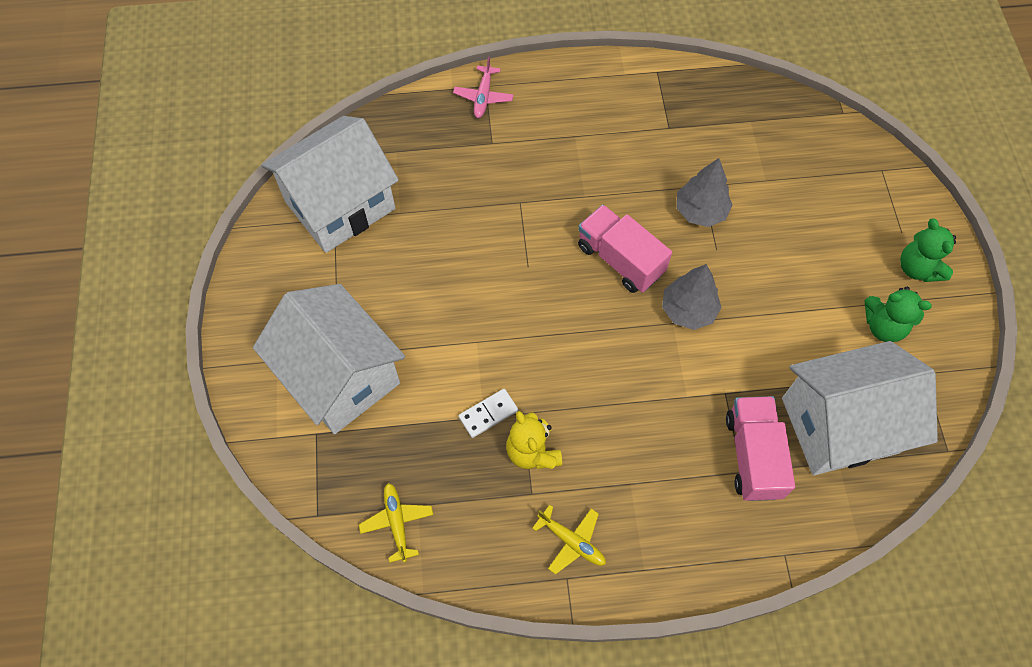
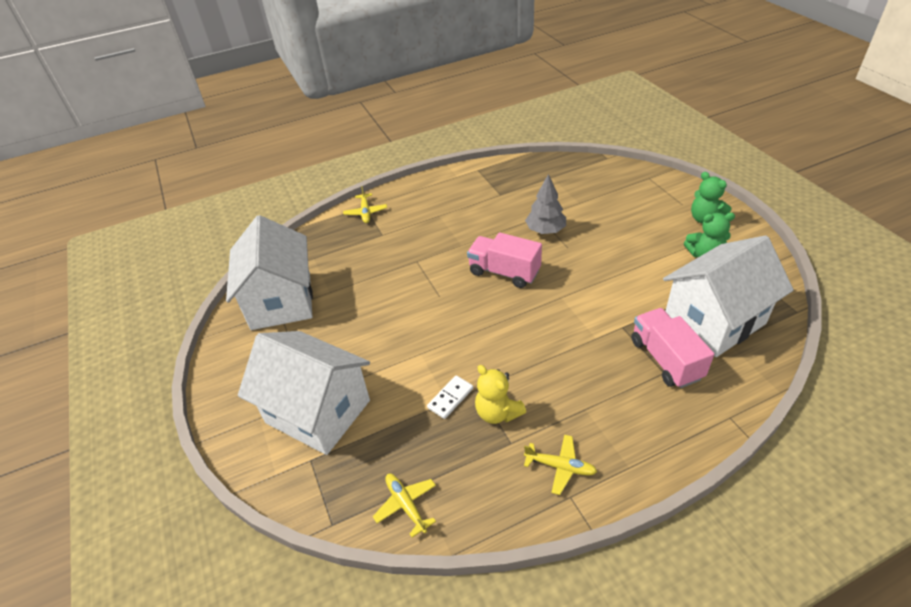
camera: 15 degrees left, 20 degrees down
(340, 205) = (281, 301): white house -> white house turned 45 degrees counterclockwise
(483, 97) = (365, 212): pink plane -> yellow plane
(688, 310) = (568, 286): grey tree -> none

